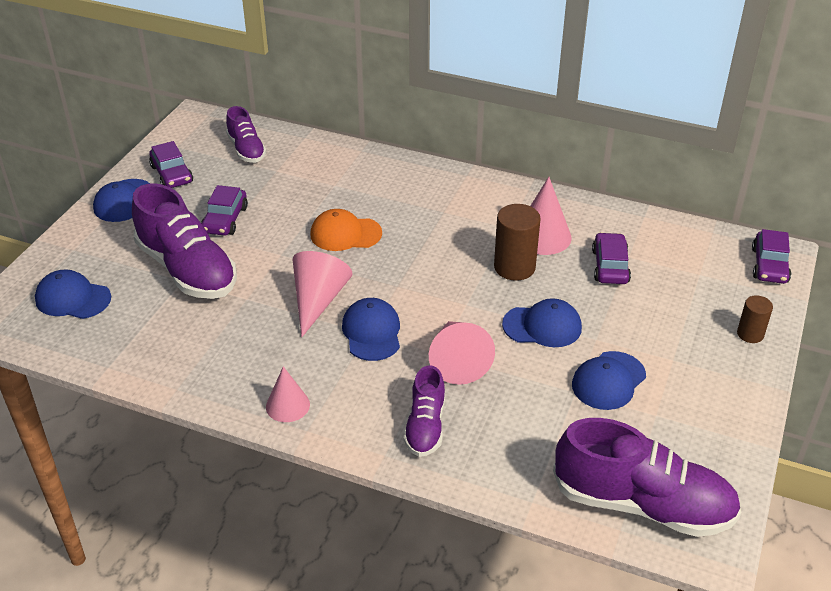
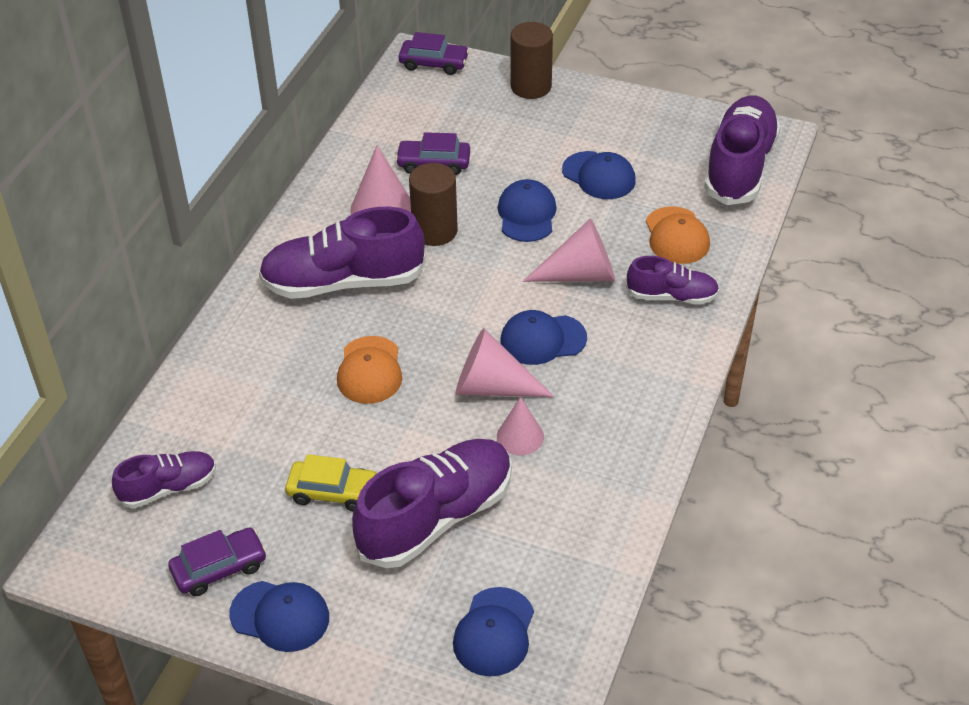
camera: 90 degrees left, 5 degrees up
(225, 219) = (333, 492): purple car -> yellow car
(287, 405) = (657, 399): pink cone -> pink cone (520, 436)
(448, 217) = (343, 282): none -> purple shoe
(517, 437) = (676, 236): none -> orange cap
(750, 334) = (531, 87): brown cylinder -> brown cylinder, size x1.69

